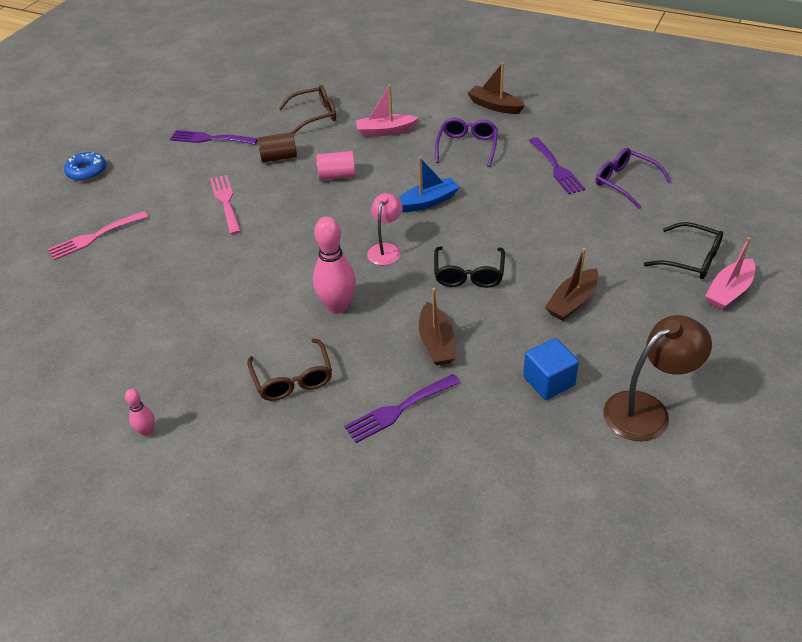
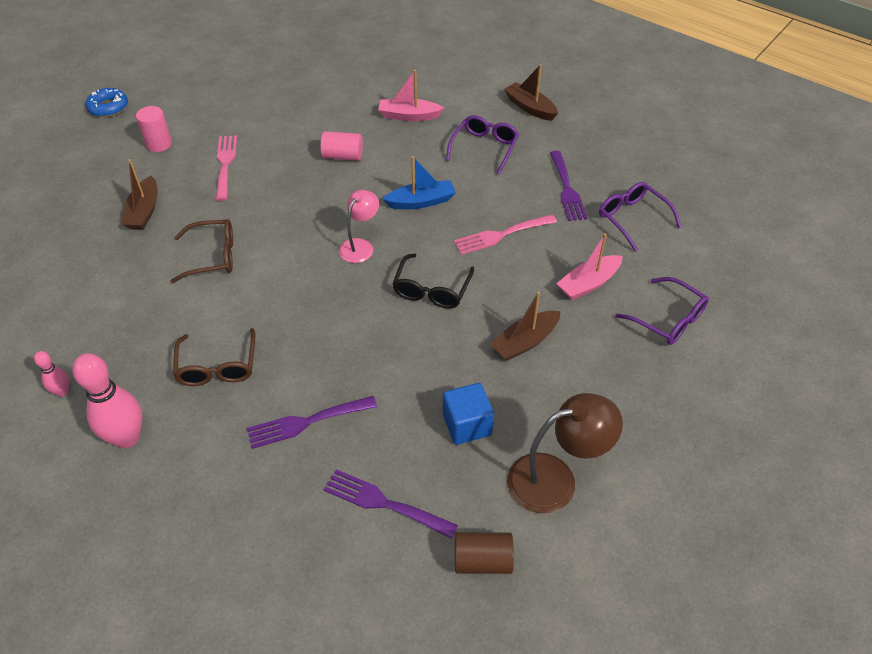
camera: 10 degrees right, 5 degrees up
(94, 237) = (90, 178): pink fork -> pink fork (501, 235)
(152, 195) = (159, 144): none -> pink cylinder
(210, 139) = (235, 93): purple fork -> purple fork (384, 503)
(279, 157) = (294, 126): brown cylinder -> brown cylinder (482, 561)
(314, 115) = (346, 86): brown glasses -> brown glasses (213, 257)
(337, 306) = (289, 298): pink bowling pin -> pink bowling pin (127, 438)
(436, 343) = (371, 358): brown boat -> brown boat (144, 211)
(690, 259) = (668, 319): black glasses -> purple glasses
(729, 291) = (694, 364): pink boat -> pink boat (588, 284)

